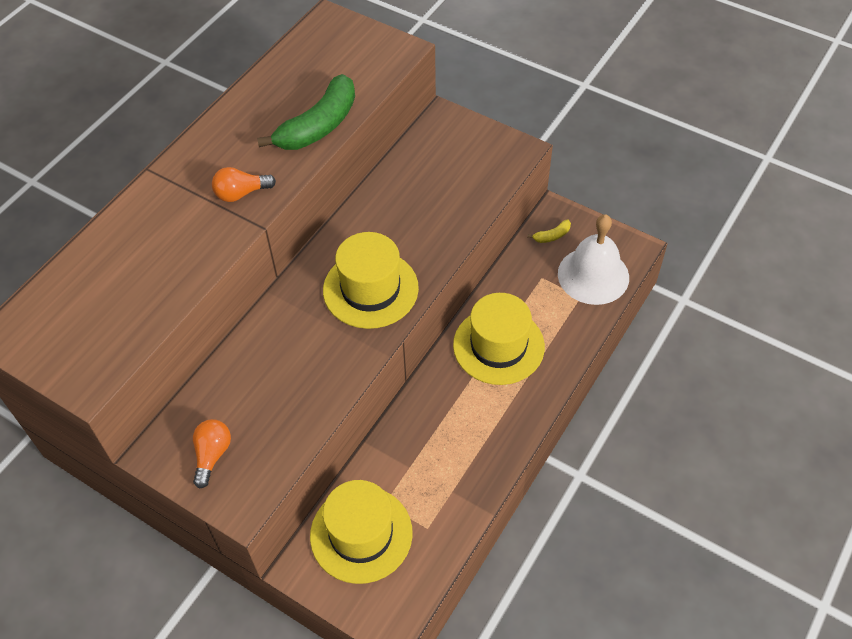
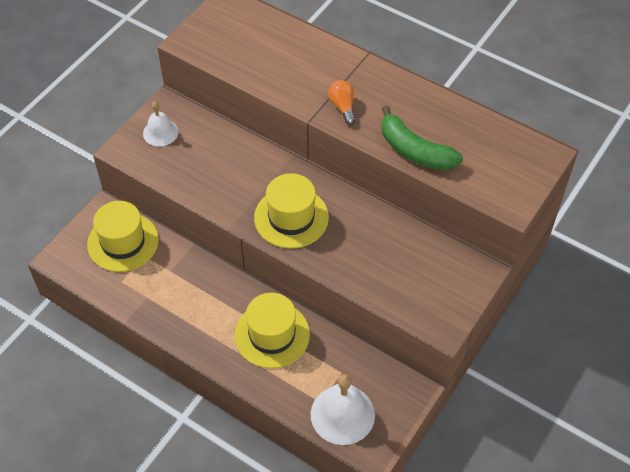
camera: 90 degrees right, 0 degrees up
(212, 455) = (160, 132): orange light bulb -> white bell
(552, 236) = (388, 384): yellow banana -> none

